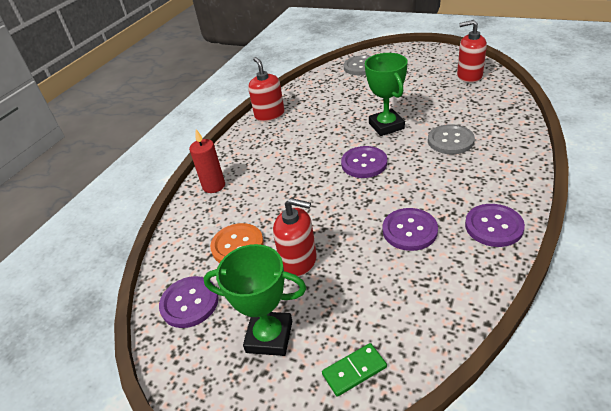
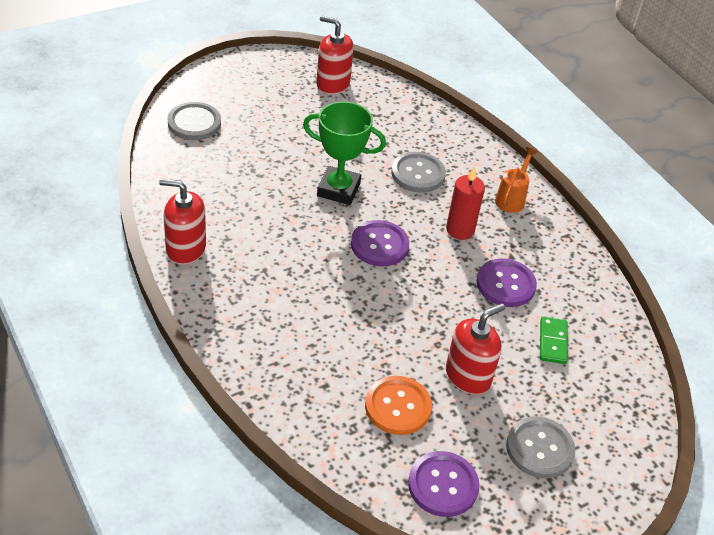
camera: 65 degrees left, 5 degrees up
(214, 186) = (270, 372): red candle -> red candle (460, 230)
(269, 337) = (539, 449): green trophy -> grey button
(354, 370) = (618, 417): green domino -> green domino (552, 342)
(469, 76) = (333, 84): red soap dispenser -> red soap dispenser turned 75 degrees clockwise
(493, 226) = (552, 238): purple button -> none
(500, 186) = (512, 198): none -> orange watering can

